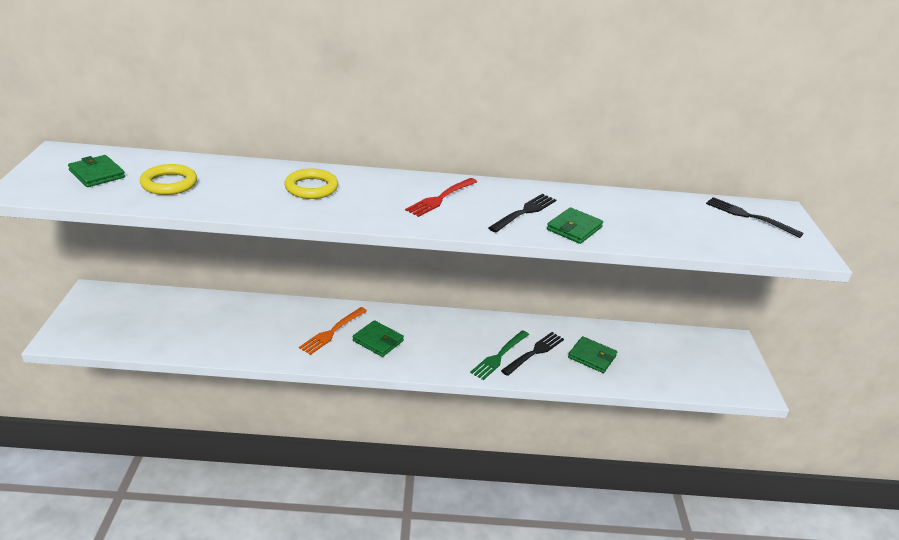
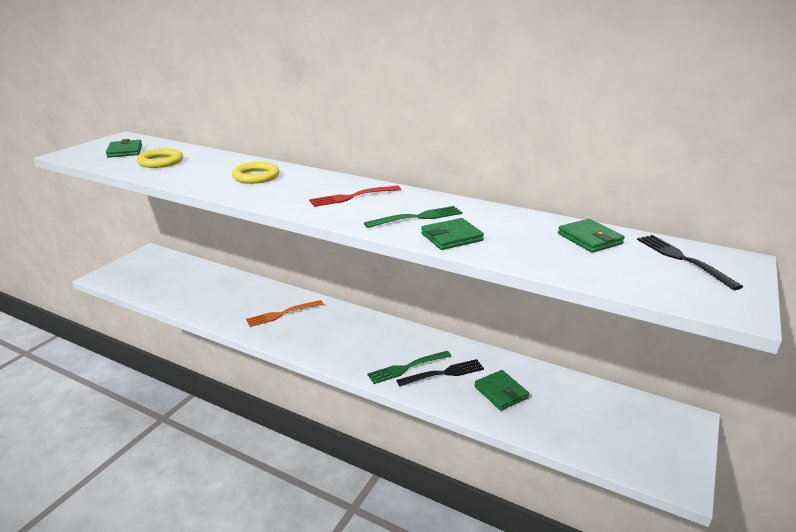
camera: 30 degrees right, 5 degrees down
(378, 341) = (312, 329): green wallet -> green wallet (590, 239)
(524, 212) = (417, 217): black fork -> green fork

